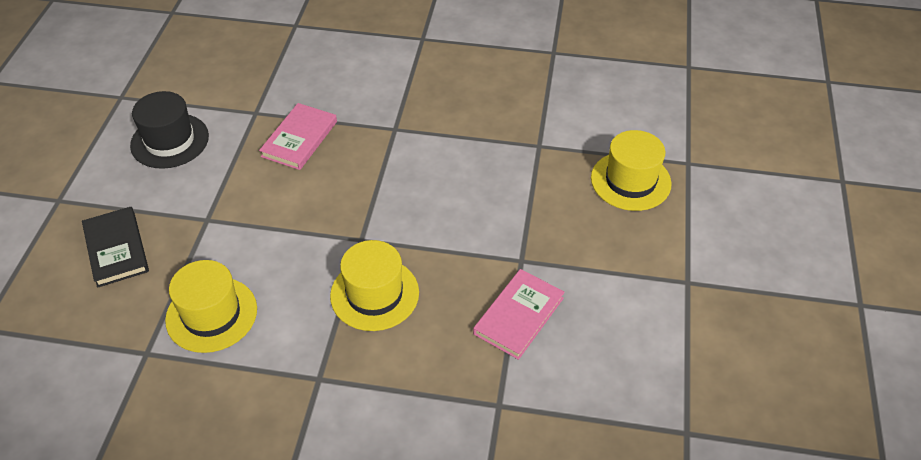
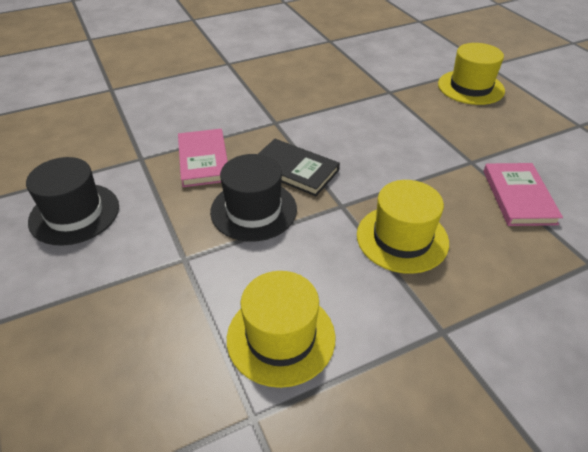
camera: 35 degrees left, 5 degrees down
(116, 249) = (110, 335): black book -> black book (294, 169)
(291, 206) = (253, 210): none -> black hat

